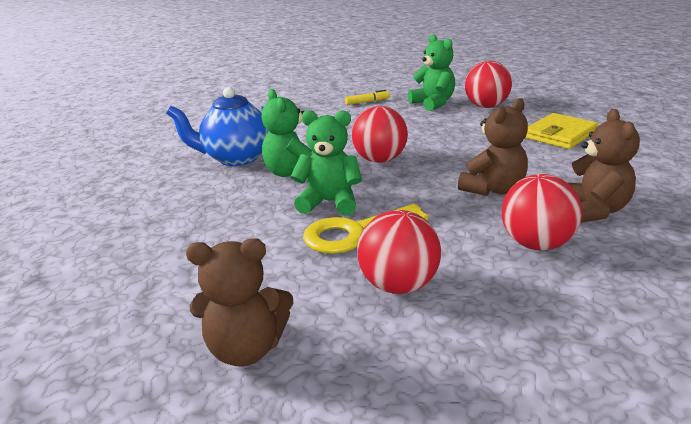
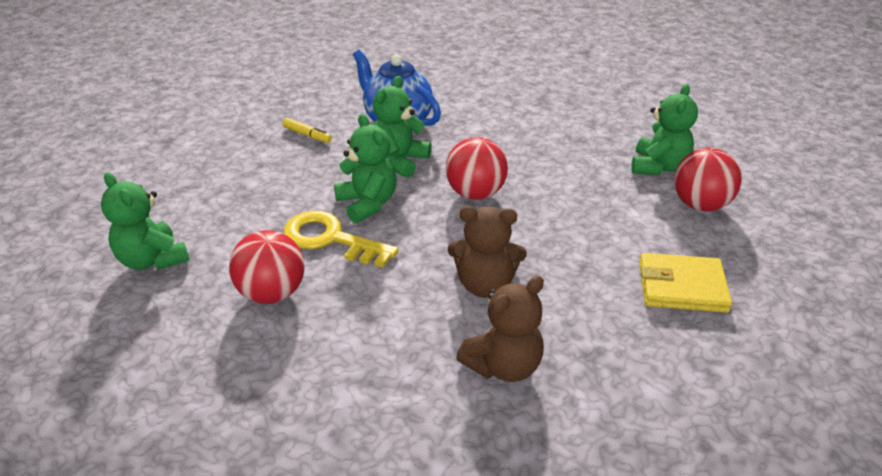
camera: 50 degrees right, 10 degrees up
(246, 349) = (152, 260): brown teddy bear -> green teddy bear
(367, 102) = (606, 126): yellow marker -> yellow marker (307, 135)
(536, 244) = (400, 347): red ball -> none

